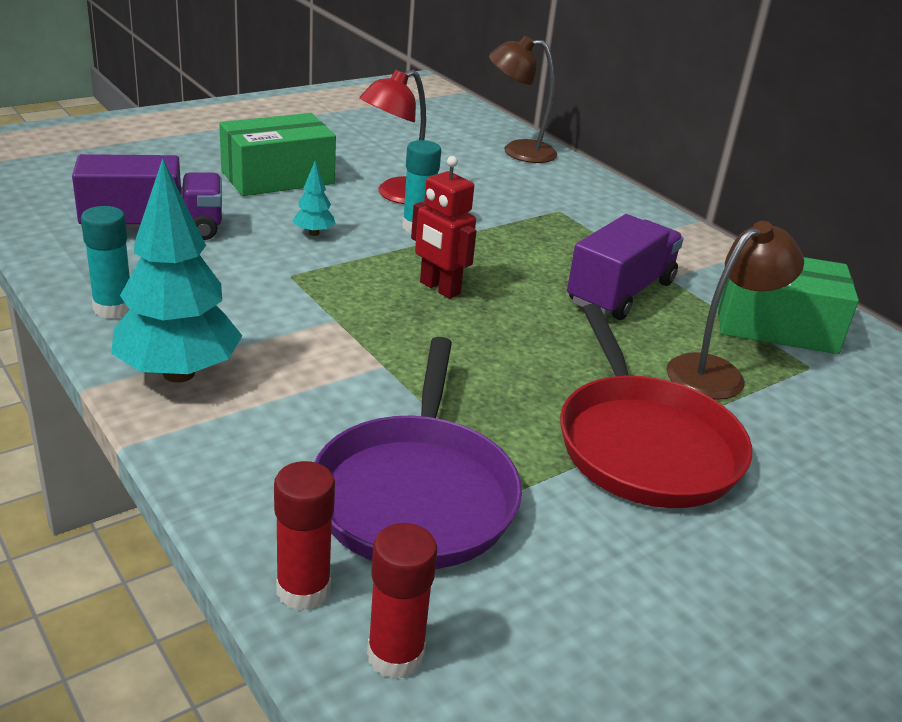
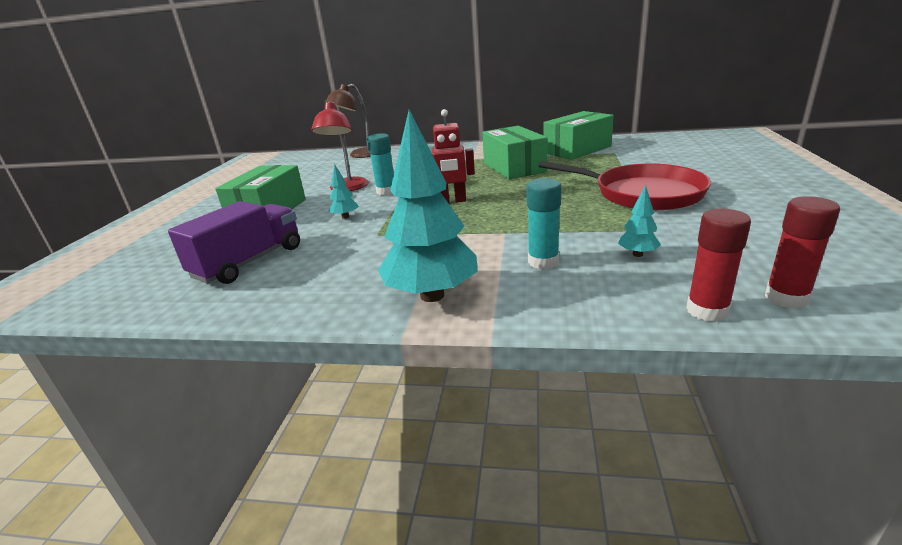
camera: 40 degrees left, 5 degrees down
(113, 308) = (320, 300): turquoise glue stick -> turquoise glue stick (543, 262)
(416, 494) = (637, 254): purple pan -> turquoise tree
(620, 293) = (514, 167): purple truck -> green box
(717, 372) = (600, 167): brown lamp -> none

